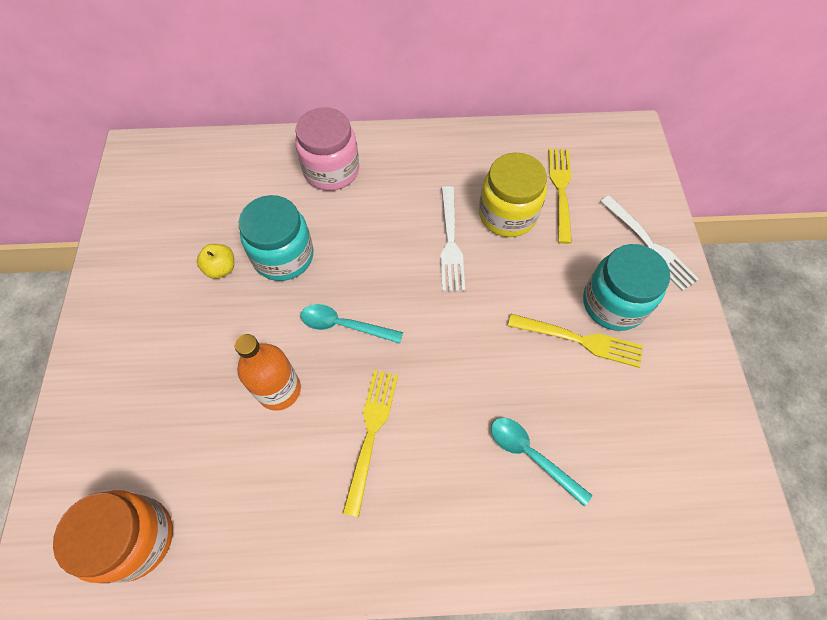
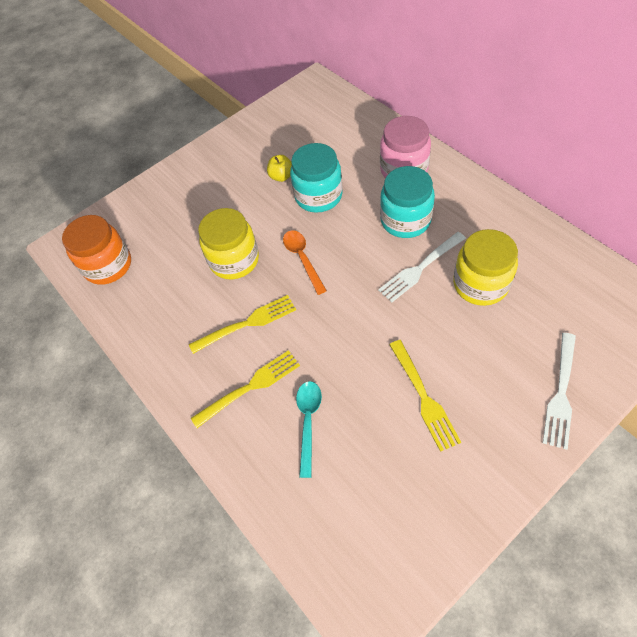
camera: 60 degrees right, 5 degrees down
(279, 389) = (234, 260): orange bottle -> yellow jar
(344, 325) = (302, 259): turquoise spoon -> orange spoon
(561, 190) = (542, 302): yellow fork -> yellow fork (250, 387)
(613, 303) = (478, 400): turquoise jar -> turquoise jar (405, 220)

